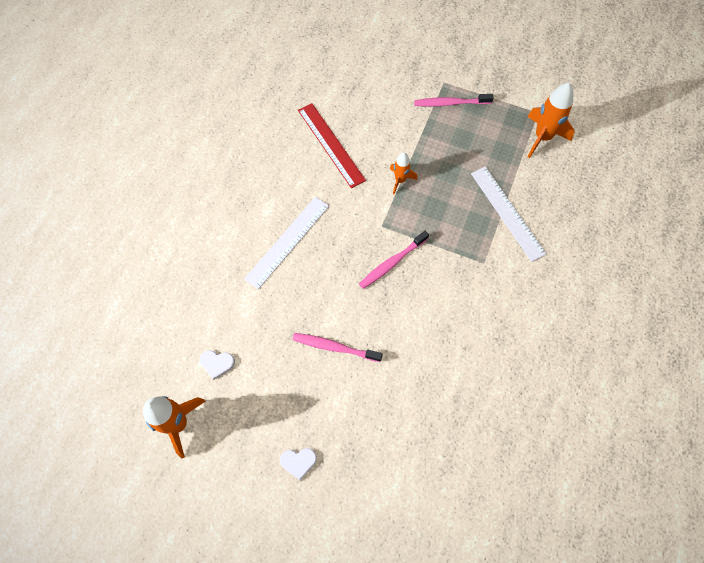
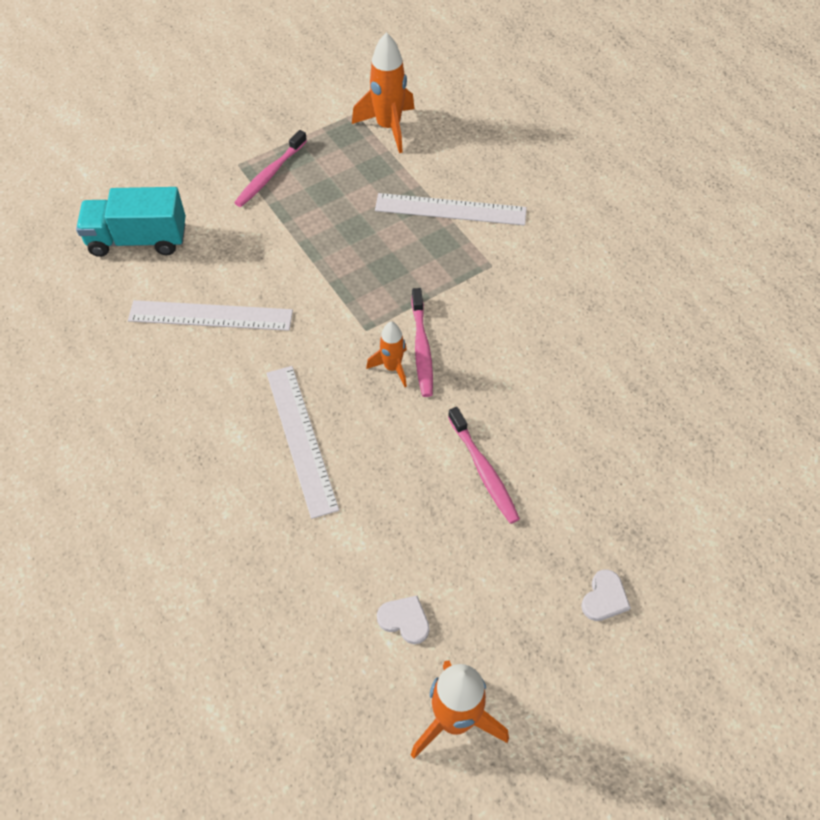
camera: 55 degrees left, 10 degrees down
(217, 363) = (405, 620): white heart -> white heart turned 105 degrees counterclockwise
(331, 144) = (210, 315): red ruler -> white ruler
(334, 347) = (483, 470): pink toothbrush -> pink toothbrush turned 75 degrees counterclockwise
(352, 76) = (138, 240): none -> turquoise truck
(400, 180) = (323, 278): orange rocket -> orange rocket (392, 368)

